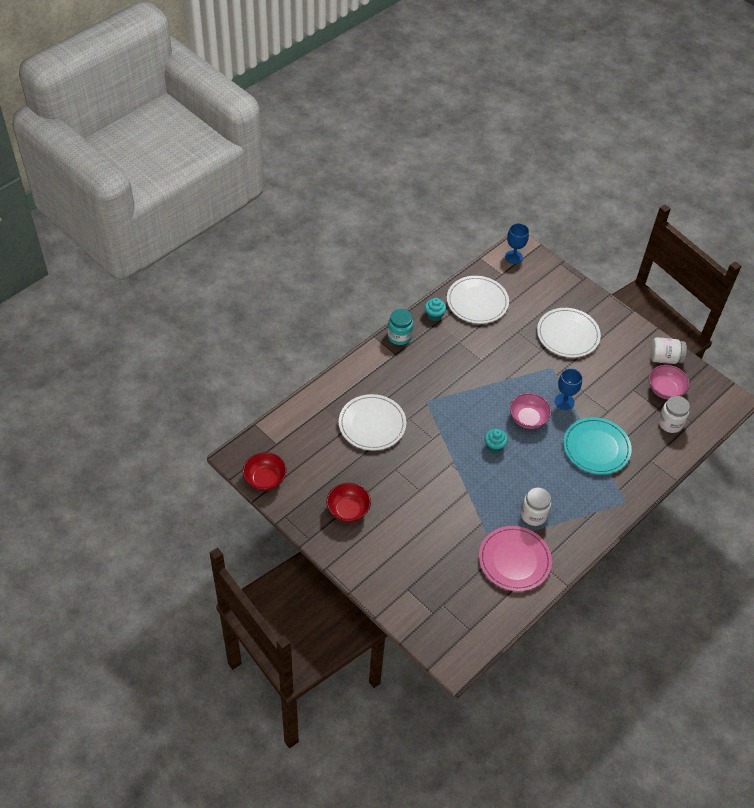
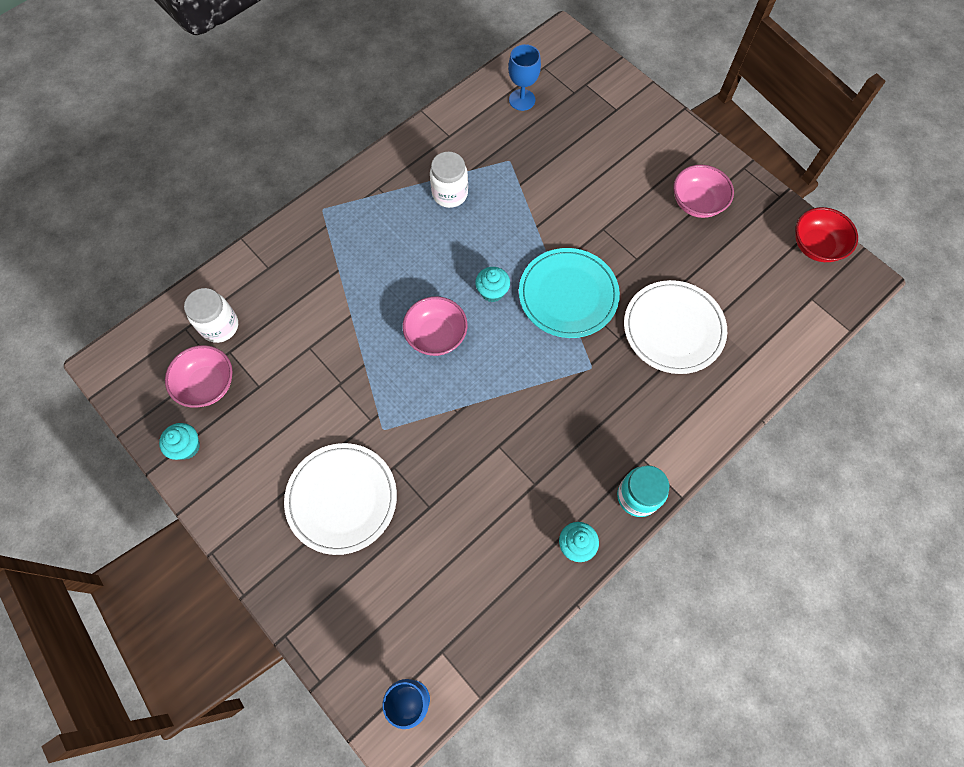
camera: 175 degrees left, 15 degrees up
(348, 510) = (697, 203): red bowl -> pink bowl
(477, 302) = (495, 577): white plate -> none
(514, 560) = (482, 139): pink plate -> none
(564, 402) = (375, 364): blue goblet -> blue goblet (522, 100)
(596, 447) = (343, 288): turquoise plate -> turquoise plate (568, 295)
(665, 358) = (187, 447): white jar -> turquoise cupcake

